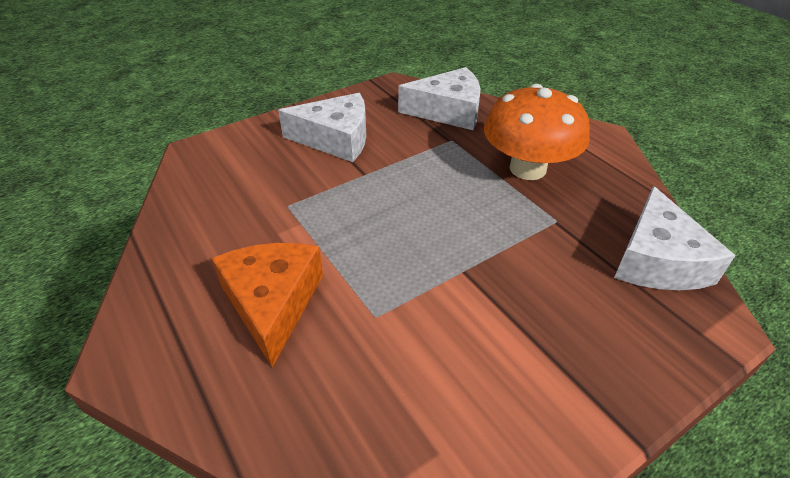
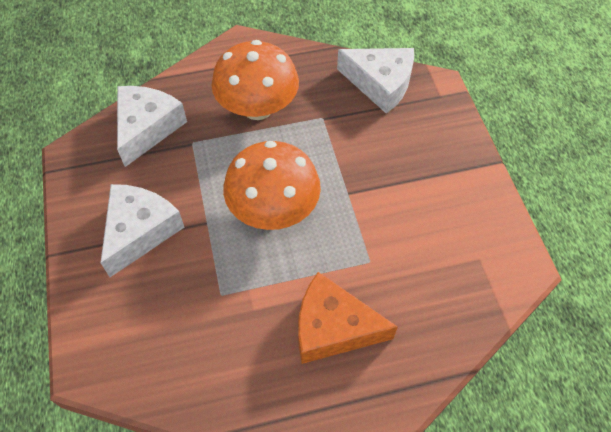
camera: 70 degrees left, 15 degrees up
(405, 214) = (273, 209): none -> orange mushroom

